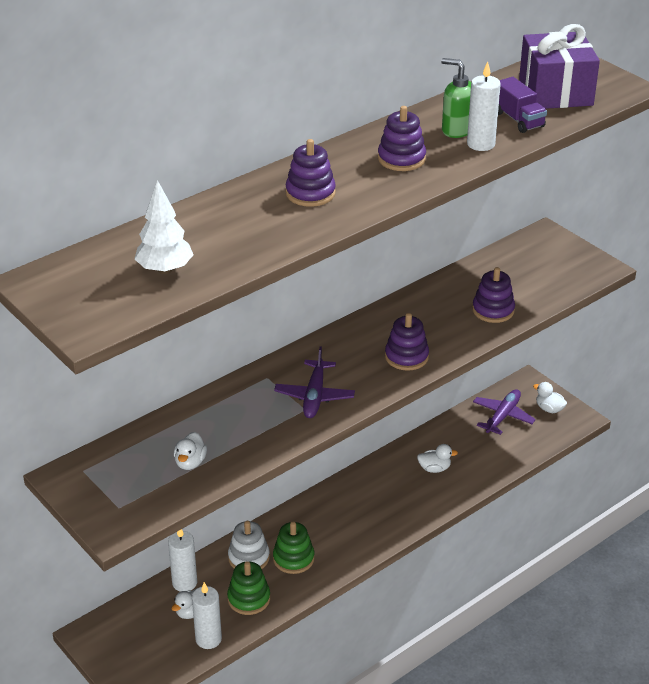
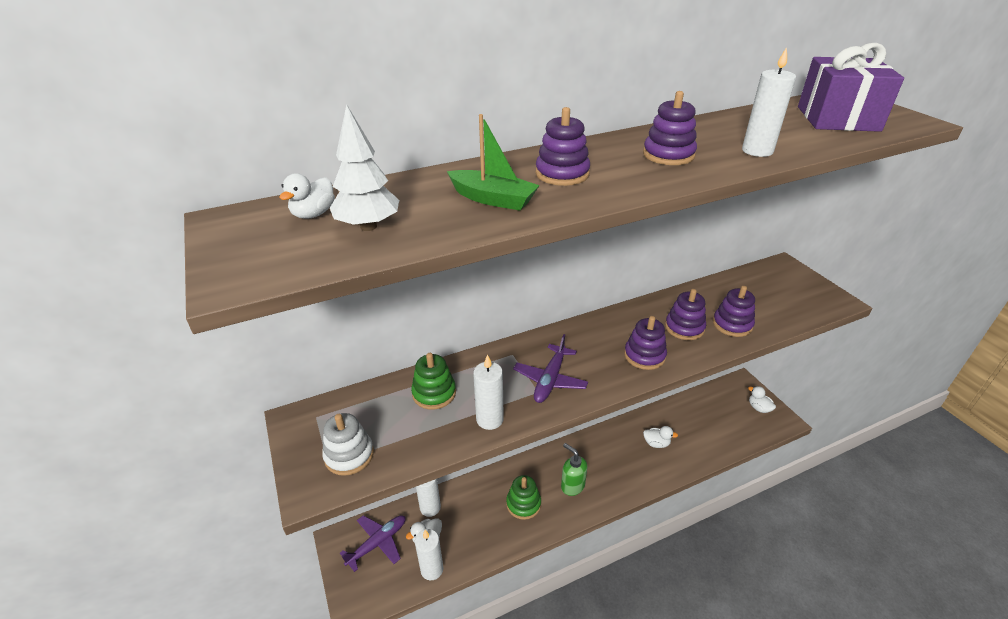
camera: 15 degrees right, 0 degrees up
(190, 462) = (413, 428): white duck -> white duck (313, 214)
(248, 557) = (487, 495): white stacking toy -> white stacking toy (349, 455)
(249, 599) = (476, 535): green stacking toy -> green stacking toy (434, 393)
(259, 228) = (493, 199): none -> green boat
(264, 442) = (489, 419): none -> white candle
(443, 321) = (684, 328): none -> purple stacking toy
(456, 130) = (731, 138): green soap dispenser -> green soap dispenser (572, 486)
(502, 416) = (719, 407): purple plane -> purple plane (377, 543)
(518, 119) = (798, 135): purple truck -> none

